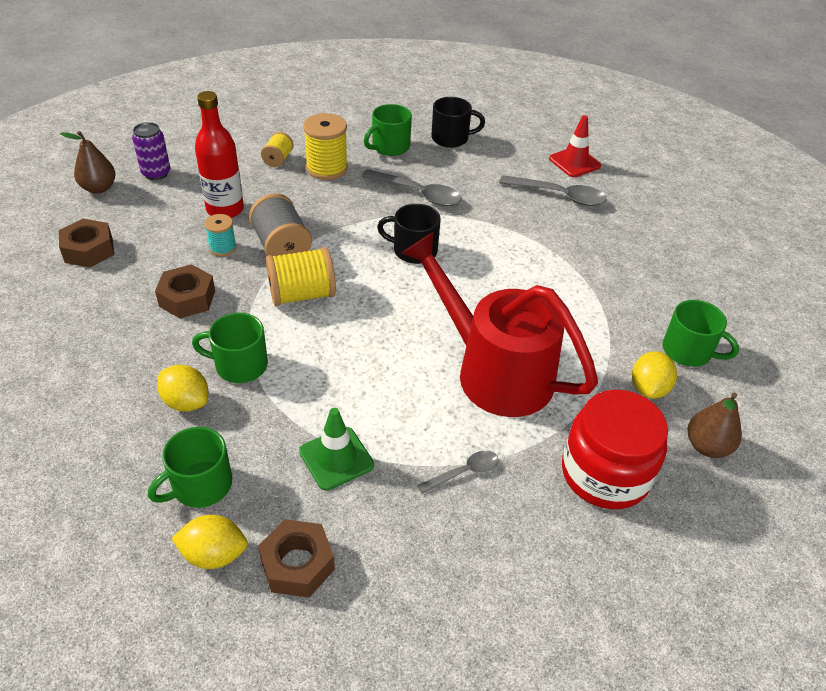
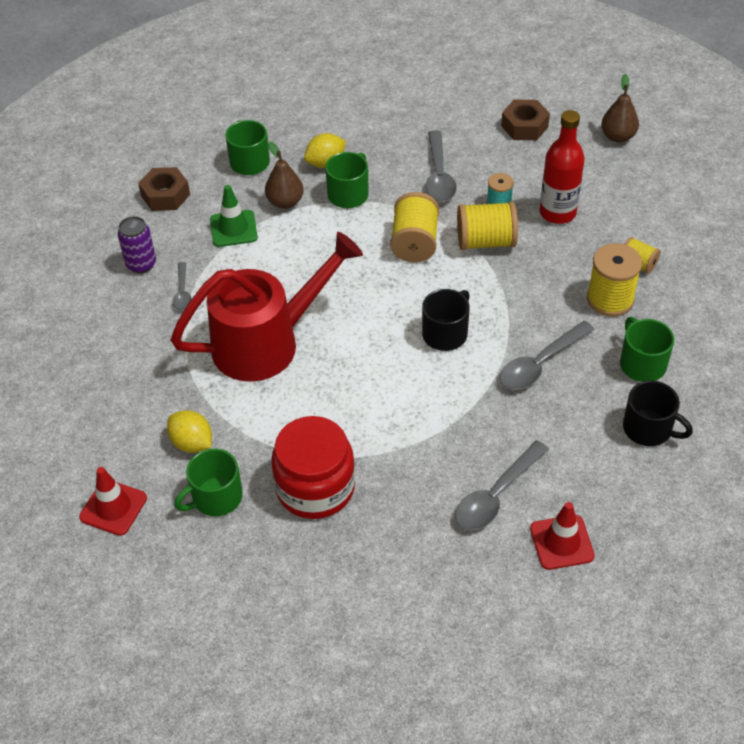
camera: 115 degrees right, 5 degrees up
(156, 173) = (633, 174): purple can -> purple can (141, 264)
(187, 298) = (439, 175): brown nut -> grey spoon
(214, 554) = (195, 161): yellow lemon -> none
(282, 247) = (486, 241): grey spool -> yellow spool
(451, 138) = (648, 429): black mug -> black mug turned 75 degrees counterclockwise
(605, 473) = (132, 374): red jar -> red jar (315, 487)
(707, 446) = (115, 454): brown pear -> brown pear (285, 202)
(759, 422) = (113, 507): none -> red traffic cone

